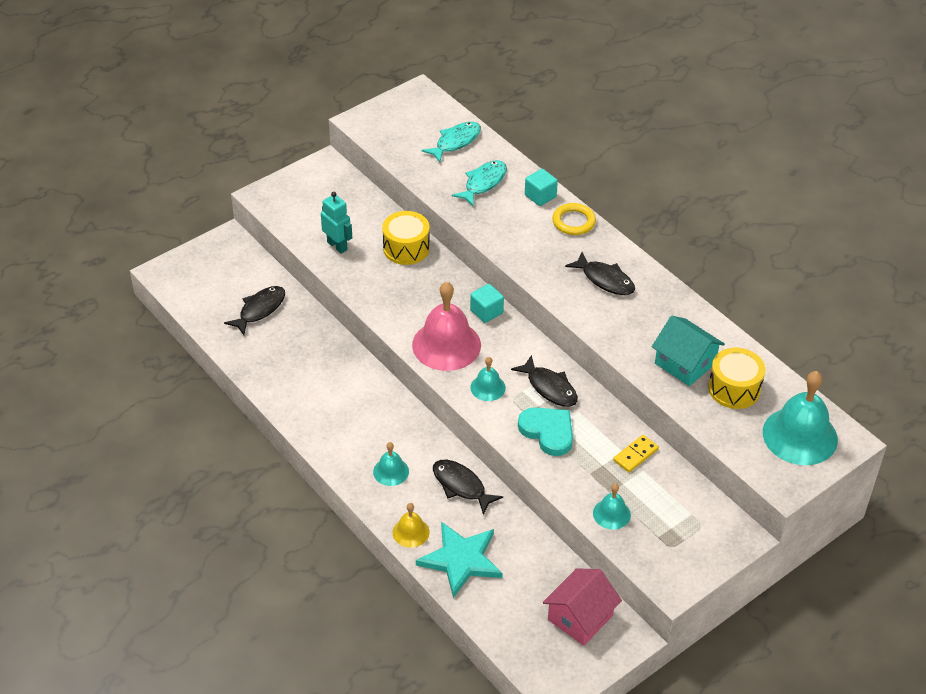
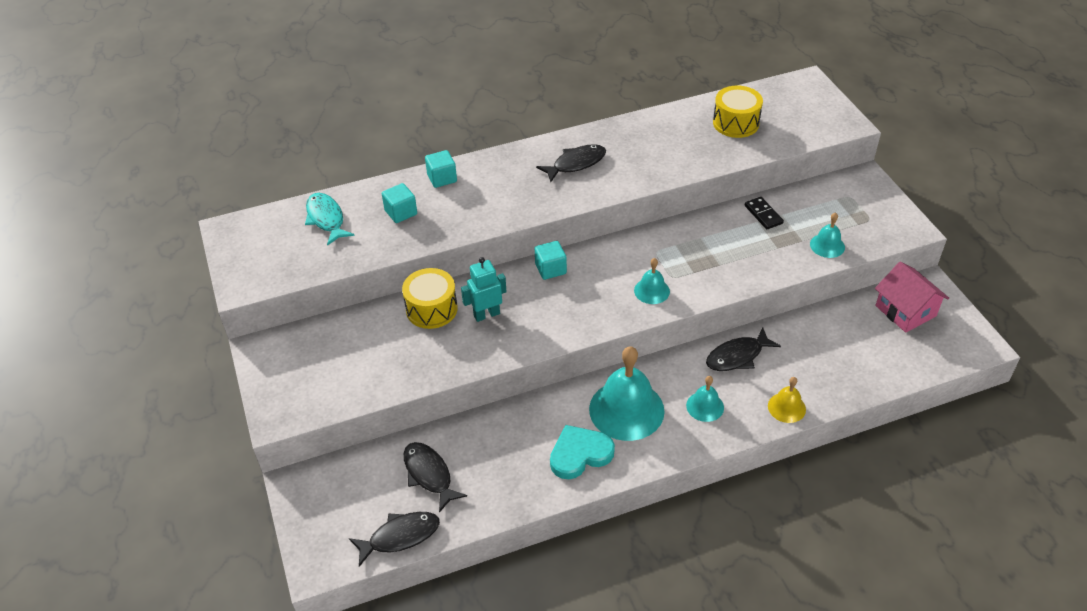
camera: 70 degrees left, 0 degrees up
(337, 246) = (398, 365): turquoise robot -> turquoise robot (486, 314)
(446, 345) = (584, 308): pink bell -> none
(461, 560) = (828, 377): turquoise star -> none
(483, 183) = (401, 212): turquoise fish -> turquoise cube
(548, 432) = (721, 263): turquoise heart -> turquoise heart (580, 454)
(549, 387) = (666, 249): black fish -> black fish (400, 537)
(573, 222) = (489, 165): yellow ring -> none
(635, 455) = (763, 214): yellow domino -> black domino
(685, 363) = (697, 142): turquoise house -> none
(800, 435) = (797, 103): turquoise bell -> turquoise bell (626, 409)

